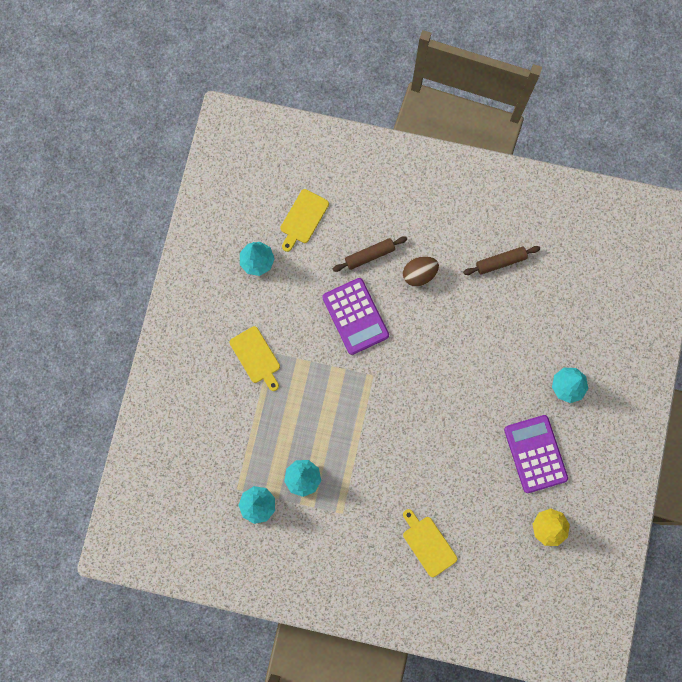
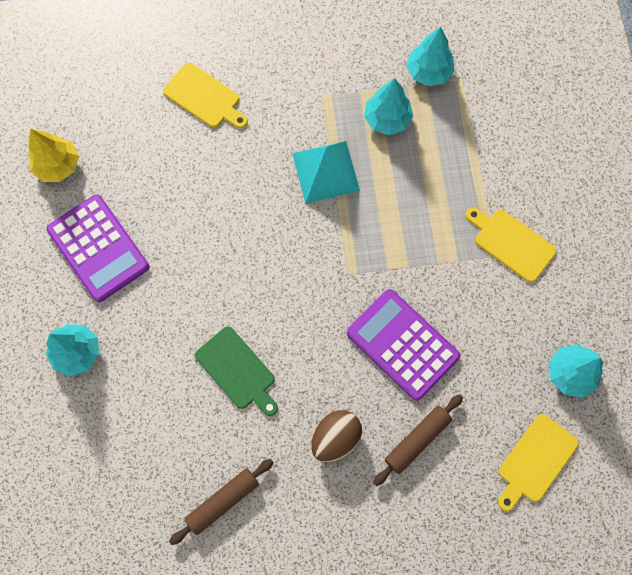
camera: 160 degrees right, 5 degrees down
(303, 218) = (535, 461): yellow cutting board -> yellow cutting board turned 150 degrees counterclockwise
(361, 453) = (326, 172): none -> turquoise pyramid
(467, 337) = (237, 370): none -> green cutting board

